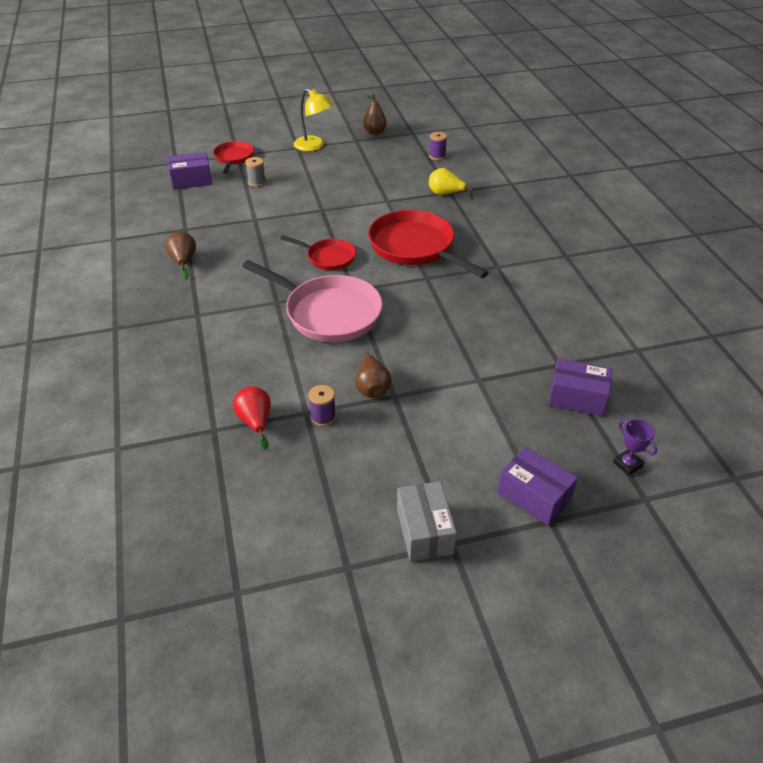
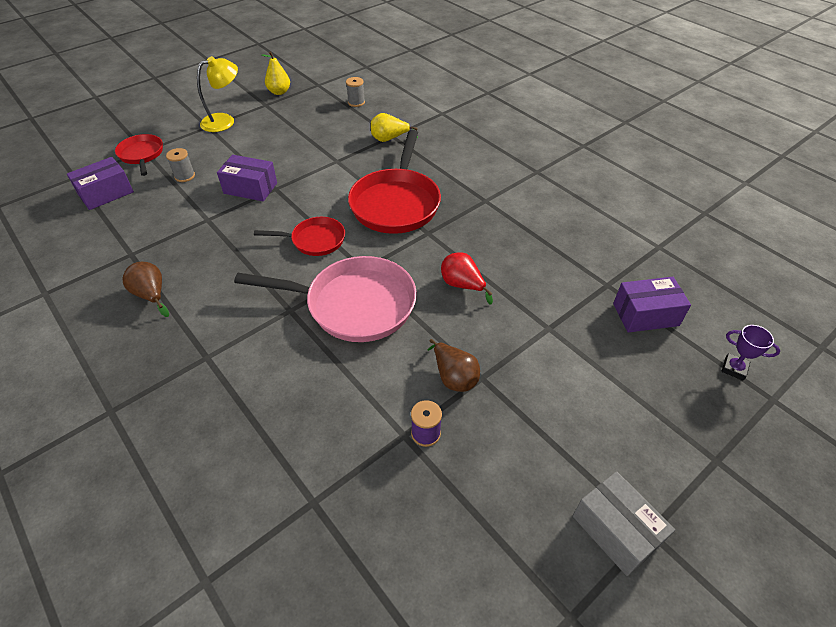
camera: 25 degrees left, 5 degrees up
(255, 422) = (355, 471): red pear -> red pear (462, 285)
(314, 146) = (224, 121): yellow lamp -> yellow lamp turned 45 degrees counterclockwise
(374, 132) = (279, 92): brown pear -> yellow pear
(415, 247) = (396, 203): red pan -> red pan turned 105 degrees counterclockwise
(437, 156) = (356, 102): purple spool -> grey spool
(534, 496) = (684, 439): purple box -> purple box (250, 188)

